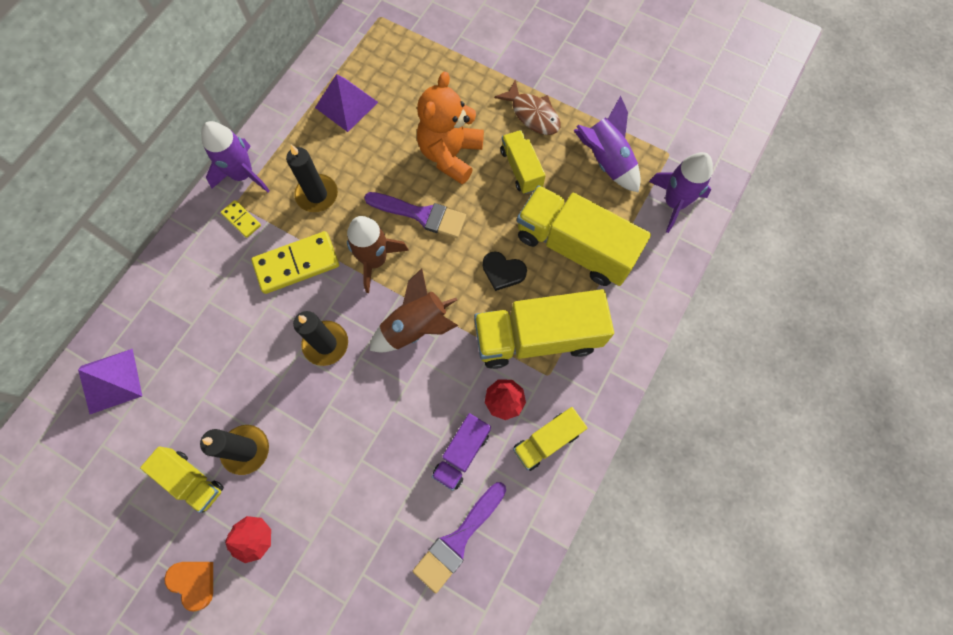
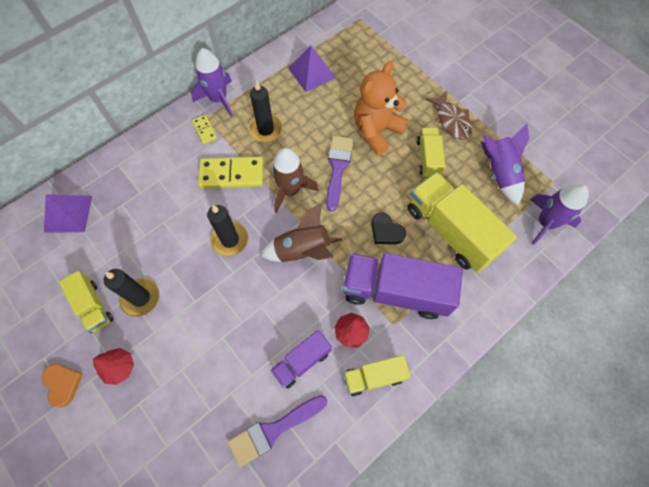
camera: 20 degrees right, 5 degrees down
(421, 215) = (338, 168): purple brush -> purple brush turned 120 degrees counterclockwise
(537, 337) = (395, 291): yellow truck -> purple truck

